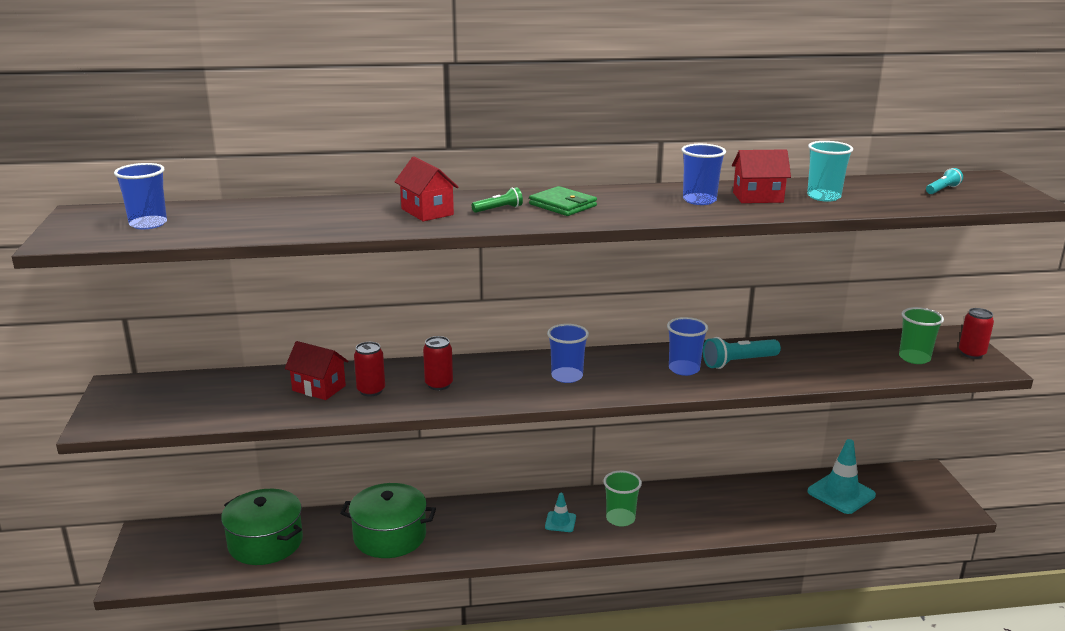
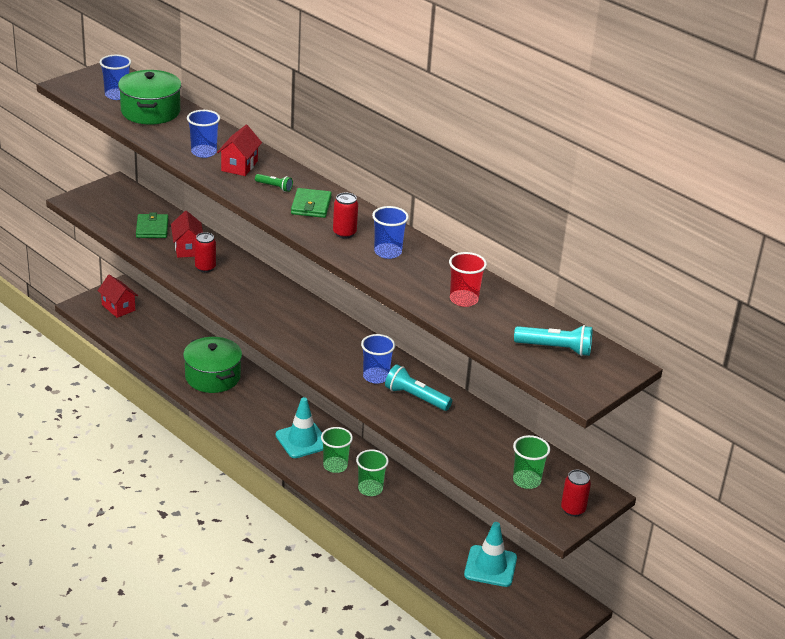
camera: 50 degrees right, 10 degrees up
(244, 395) = (152, 228): none -> green wallet
(265, 542) = (158, 333): green pot -> green pot (150, 111)
(439, 384) = (240, 288): red can -> red can (344, 233)
(560, 522) = (302, 440): turquoise traffic cone -> turquoise traffic cone, size x1.87
(567, 376) = (308, 332): blue cup -> blue cup (204, 152)
(675, 513) = (370, 489): none -> green cup
(758, 197) = (425, 273): red house -> red house (118, 307)
(823, 197) = (463, 299): turquoise cup -> red cup
(942, 189) = (555, 348): turquoise flashlight -> turquoise flashlight, size x1.75

